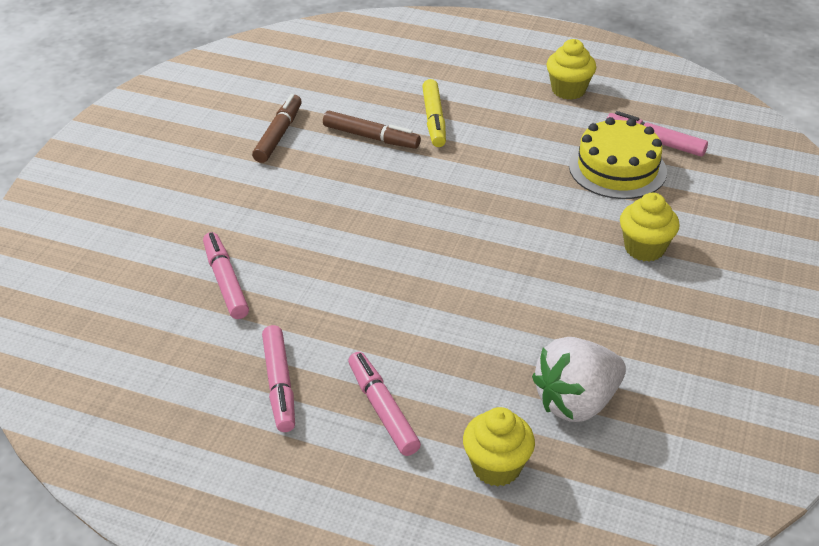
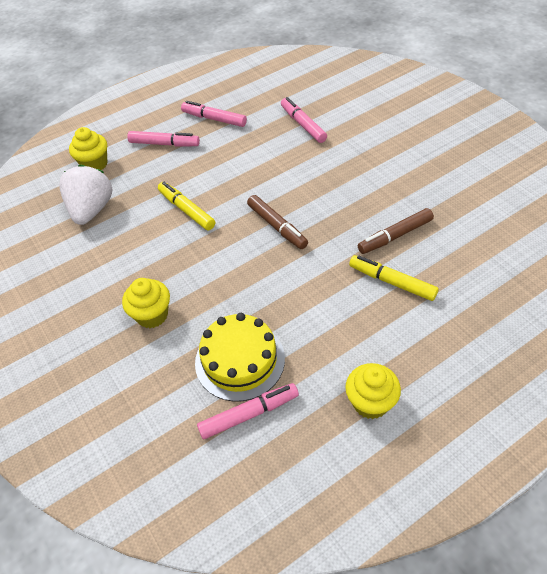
camera: 130 degrees right, 10 degrees up
(226, 281) = (303, 124): pink marker -> pink marker turned 135 degrees counterclockwise
(279, 135) = (433, 191): brown marker -> brown marker (277, 226)
(484, 307) = (186, 210): none -> yellow marker

